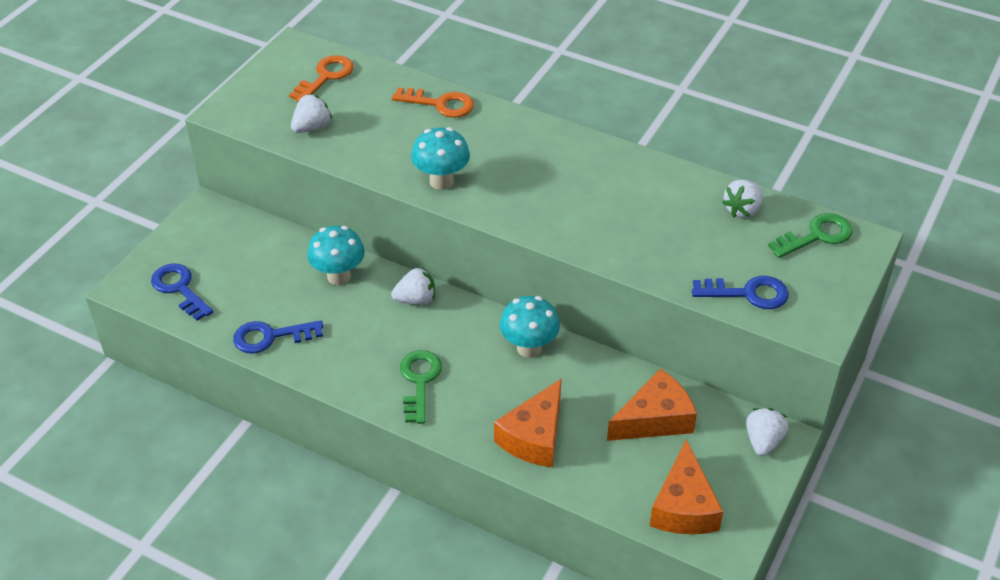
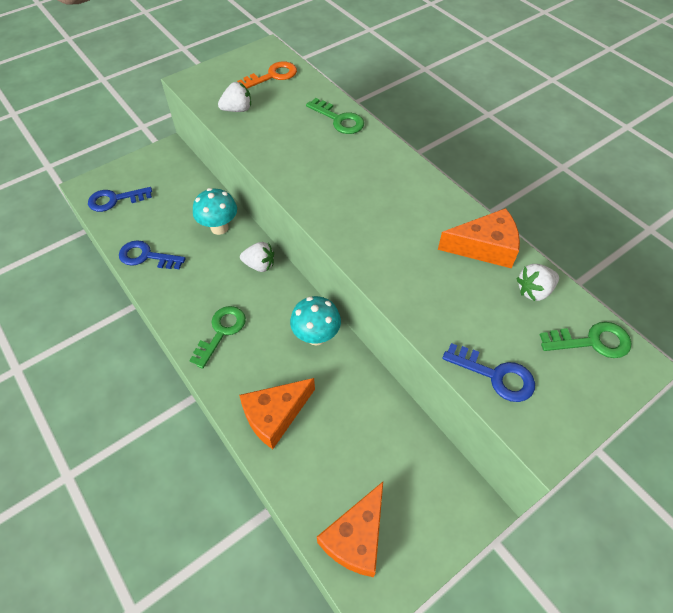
camera: 25 degrees right, 10 degrees up
(179, 289) = (115, 200): blue key -> blue key turned 90 degrees counterclockwise
(440, 104) = (339, 120): orange key -> green key
(441, 181) = (300, 180): turquoise mushroom -> none
(655, 419) = (378, 441): orange cheese -> orange cheese (484, 247)
(763, 441) = (459, 504): white strawberry -> none

